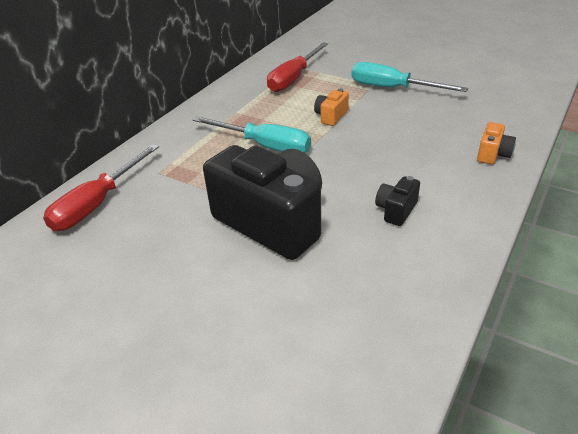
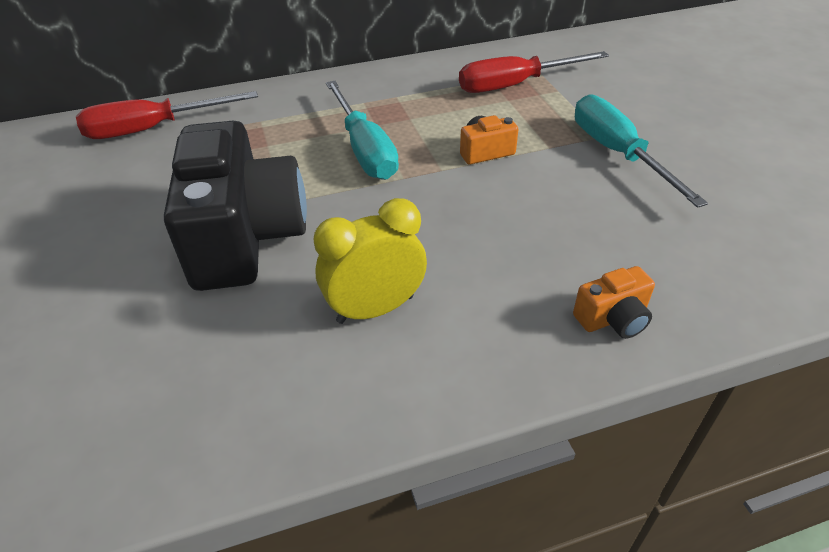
camera: 40 degrees right, 5 degrees up
(396, 210) = (375, 309): black camera -> yellow clock

